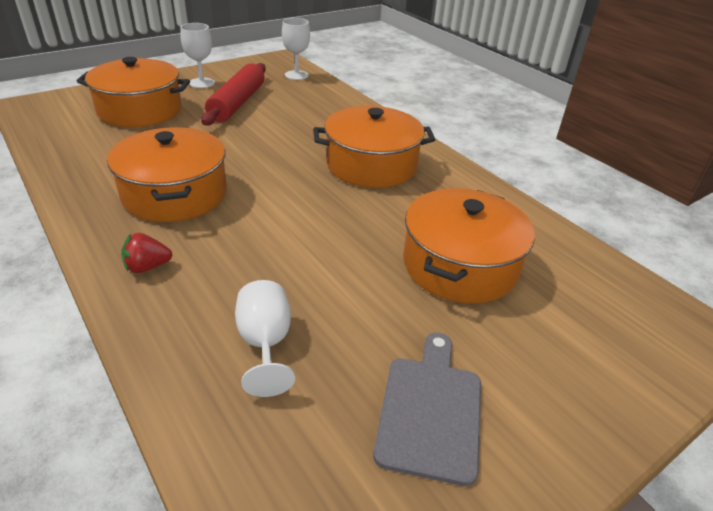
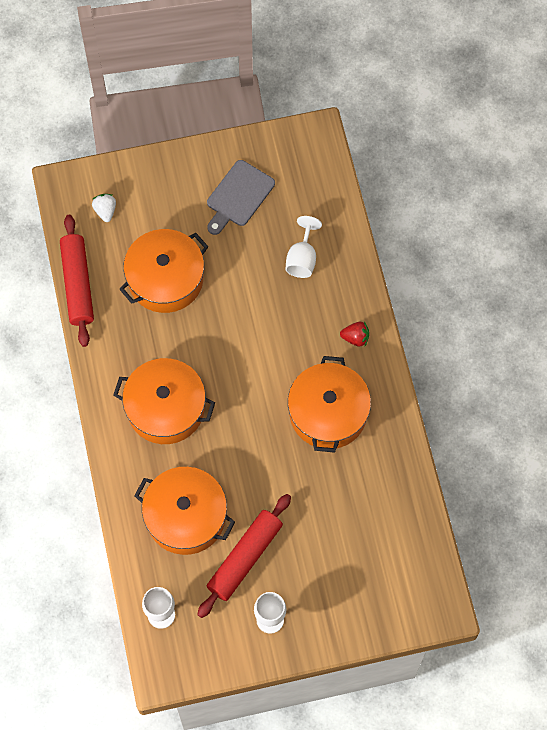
camera: 155 degrees left, 30 degrees up
(140, 110) = (340, 567): orange pot -> orange pot (186, 516)
(561, 234) = (77, 284): none -> red rolling pin
(615, 320) = (105, 211): none -> white strawberry

